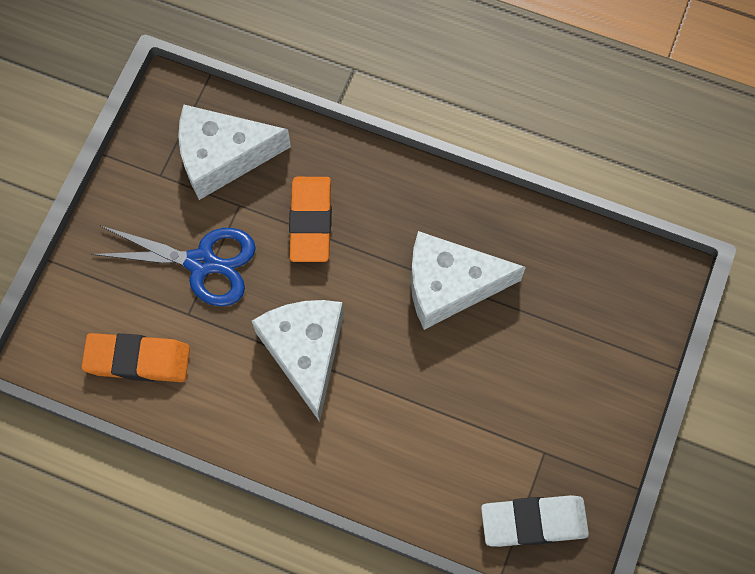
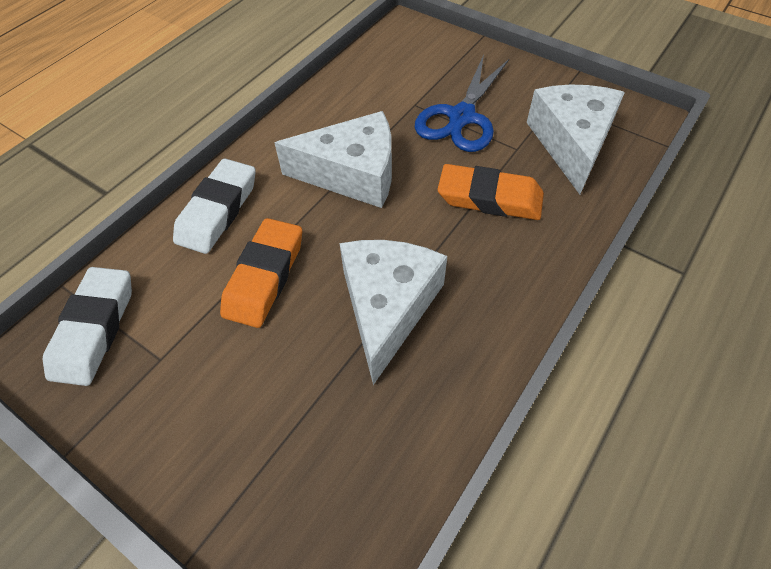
camera: 105 degrees right, 15 degrees down
(138, 360) = (383, 72): orange eraser -> orange eraser (264, 276)
(380, 468) = (218, 211): none -> white eraser

